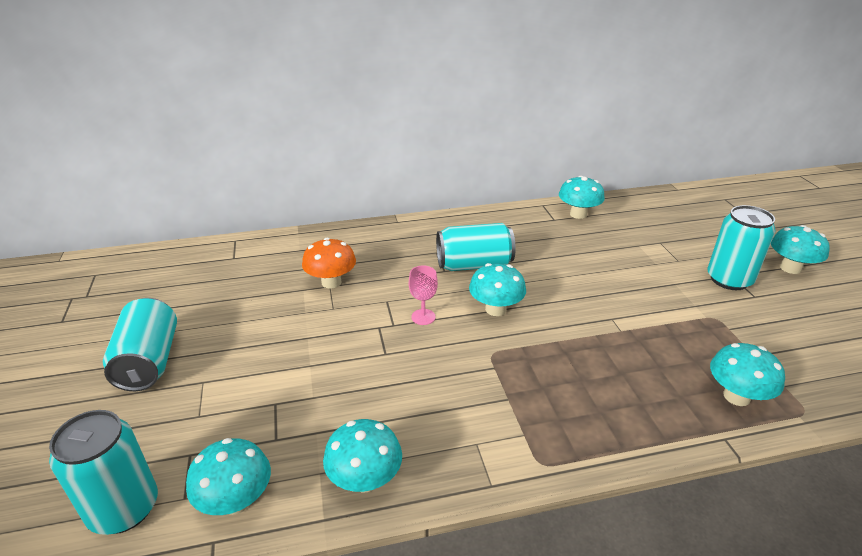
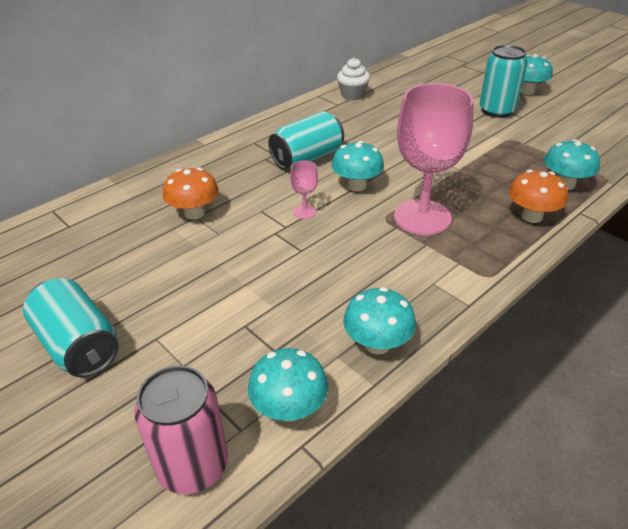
camera: 30 degrees left, 5 degrees up
(124, 509) = (193, 466): turquoise can -> pink can
(531, 368) = (422, 217): none -> pink goblet
(578, 214) = (352, 95): turquoise mushroom -> white cupcake
(657, 418) = (531, 216): none -> orange mushroom

